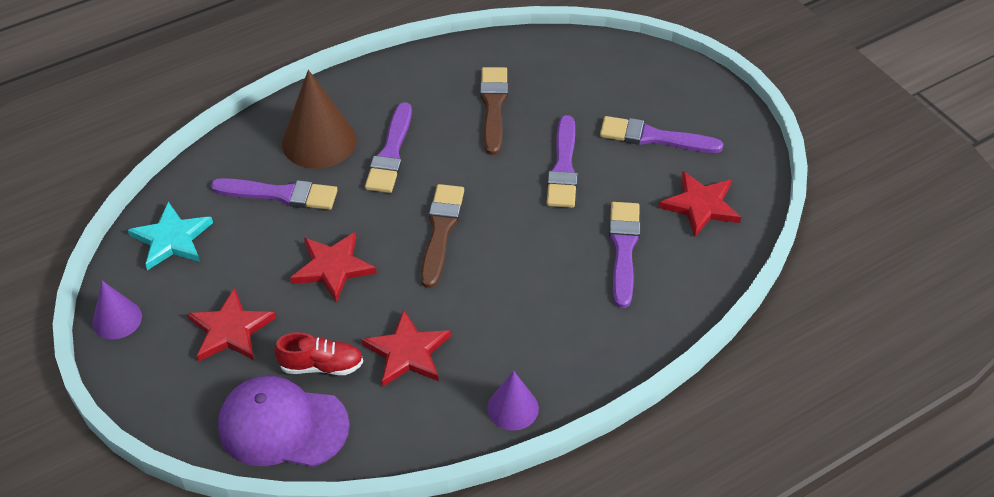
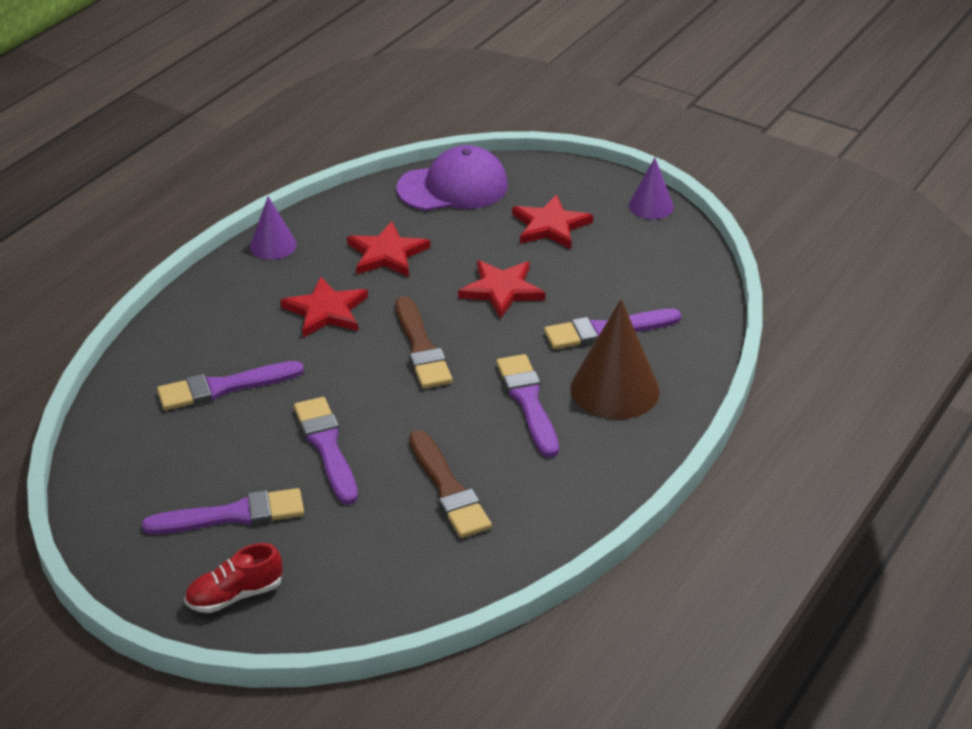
camera: 155 degrees right, 10 degrees down
(172, 239) = (669, 267): turquoise star -> none
(321, 365) = (453, 226): red shoe -> red shoe (235, 595)
(623, 249) = (224, 387): purple brush -> purple brush turned 90 degrees clockwise
(700, 206) = (152, 454): red star -> red star (326, 311)

